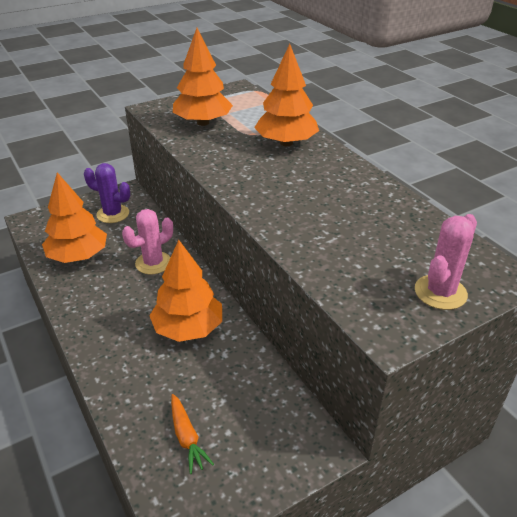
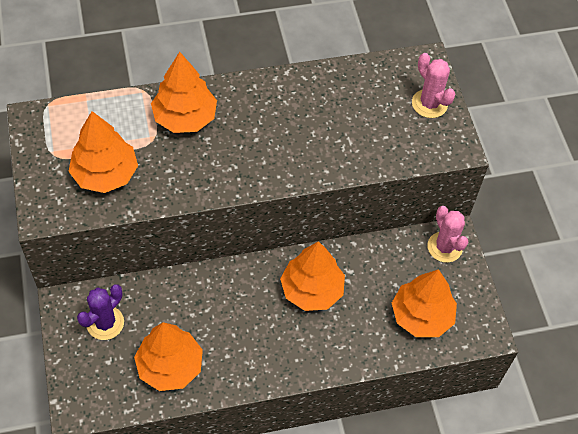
camera: 75 degrees left, 20 degrees up
(153, 263) = (210, 299): pink cactus -> pink cactus (444, 247)
(187, 437) = (421, 316): orange carrot -> orange tree

